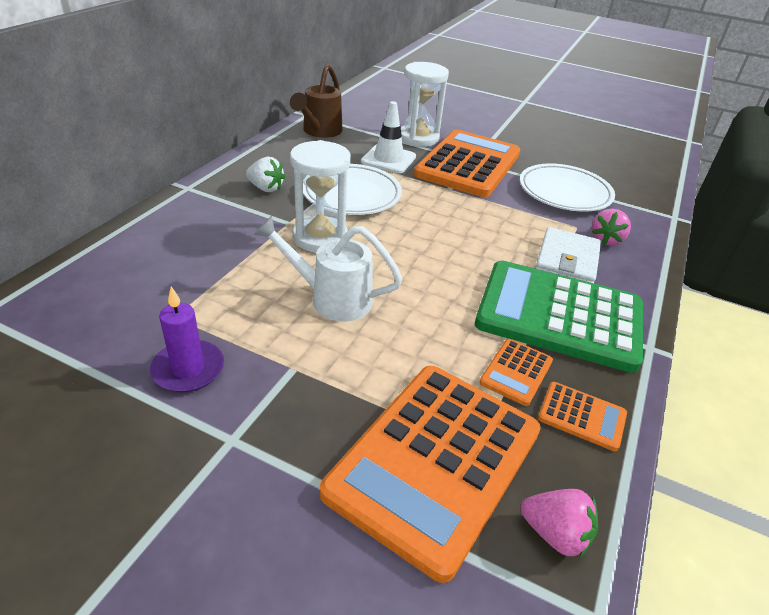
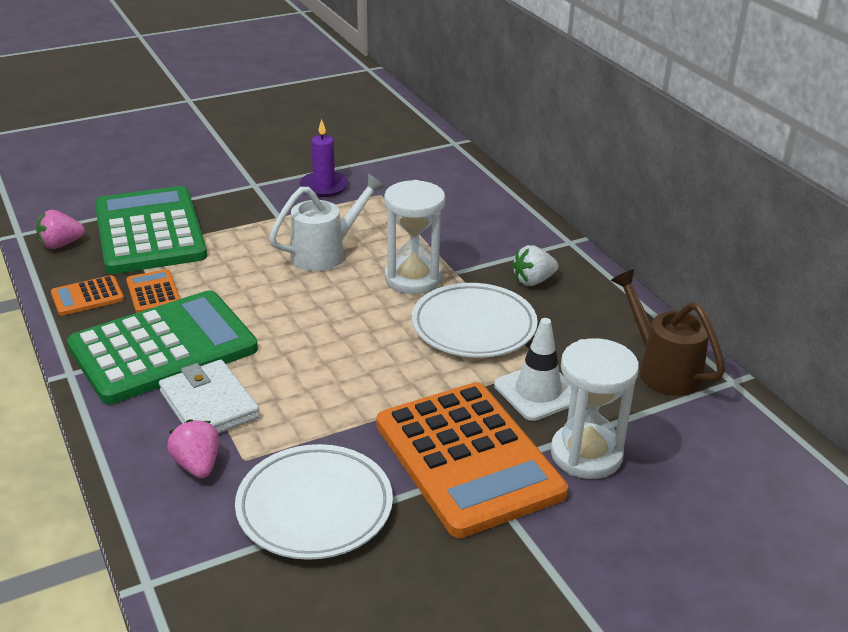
camera: 130 degrees right, 5 degrees down
(435, 462) = (149, 232): orange calculator -> green calculator

